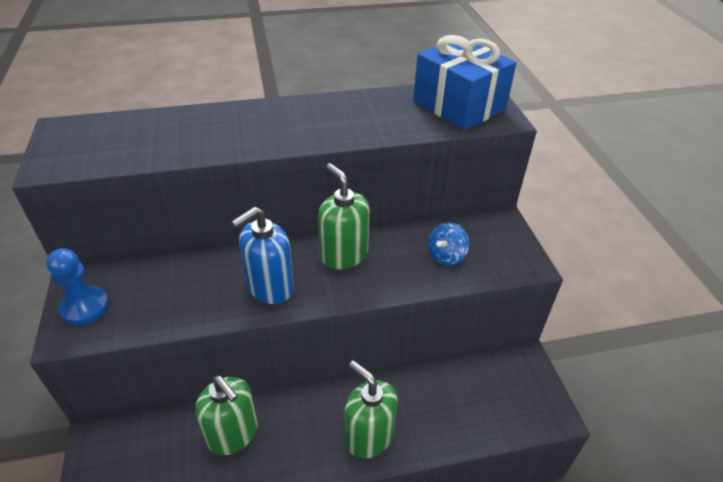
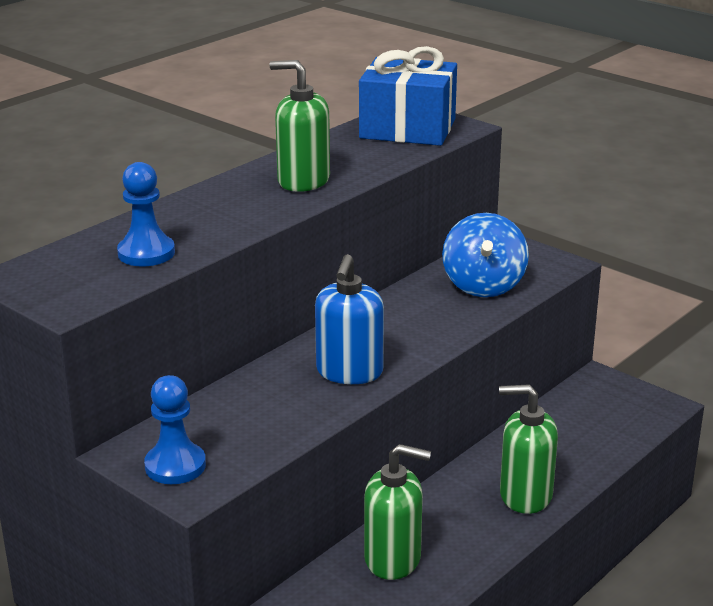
camera: 35 degrees left, 15 degrees down
(149, 143) = (146, 253): none -> blue pawn
(343, 254) = (386, 322): green soap dispenser -> green soap dispenser (303, 181)
(446, 256) = (483, 285): blue spinning top -> blue spinning top, size x1.69

